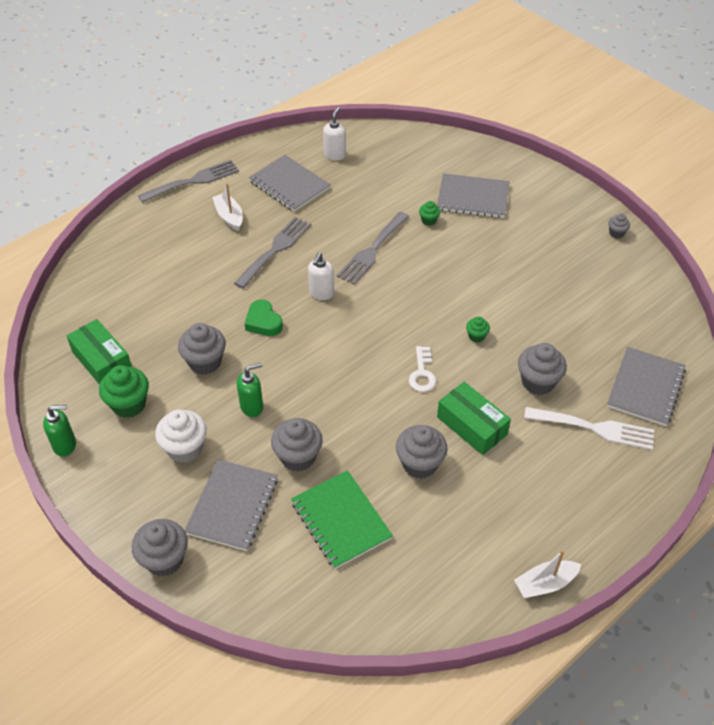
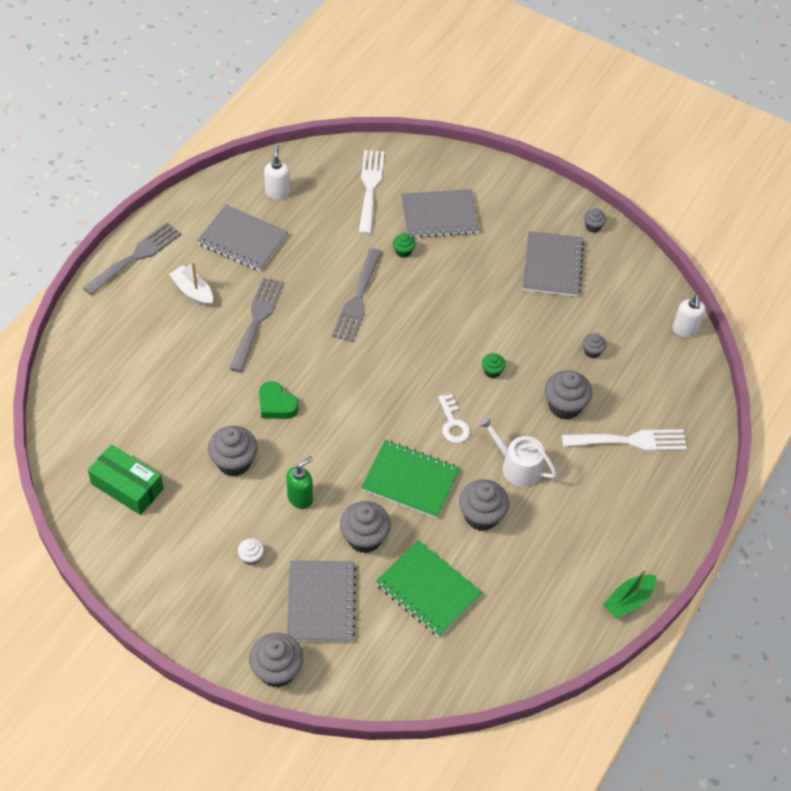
camera: 20 degrees left, 5 degrees up
(65, 445) = (129, 584): green soap dispenser -> none
(129, 404) = (175, 526): green cupcake -> none
(185, 448) = (251, 557): white cupcake -> white cupcake, size x0.51
(321, 293) = (323, 359): white soap dispenser -> white soap dispenser (685, 330)
(362, 415) = (410, 480): none -> green notebook
(418, 165) = (370, 187): none -> white fork
(472, 426) = (517, 466): green box -> white watering can
(545, 584) = (628, 600): white boat -> green boat
(581, 339) = (592, 351): none -> grey cupcake
(645, 388) = (664, 389): grey notebook -> grey notebook (552, 266)

